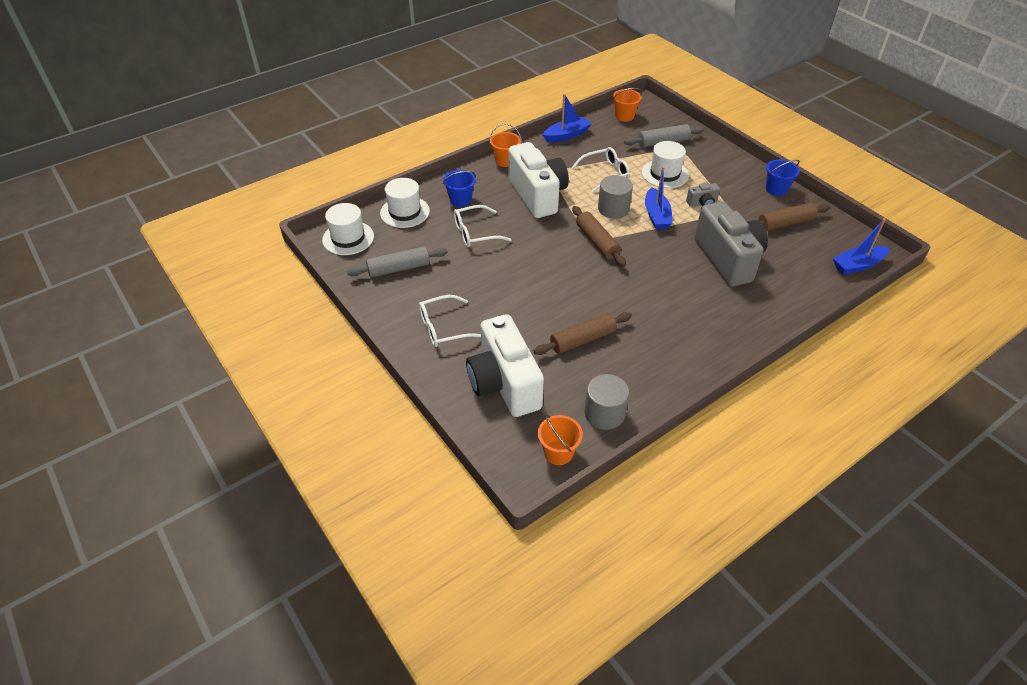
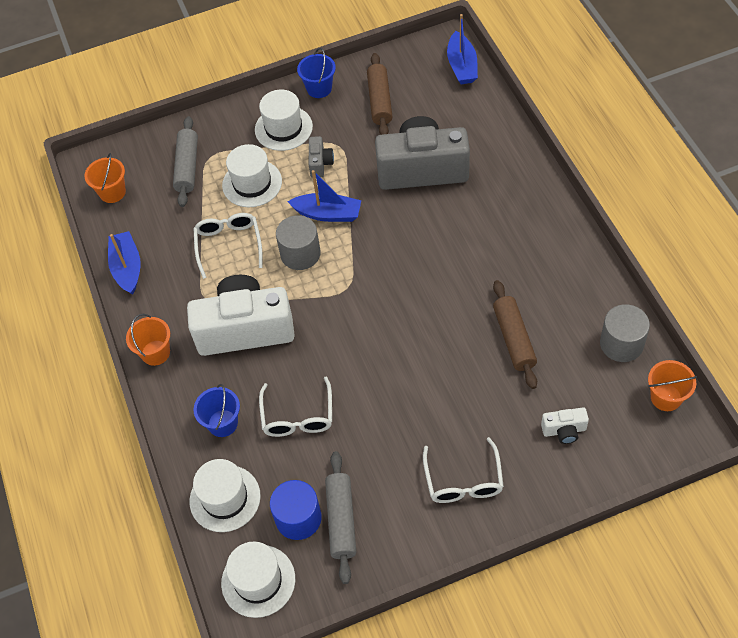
camera: 70 degrees left, 10 degrees up
(396, 248) = (298, 518): none -> blue cylinder
(504, 383) = (564, 430): white camera -> white camera, size x0.42
(597, 242) = (356, 286): brown rolling pin -> none
(725, 179) = (283, 128): none -> white hat

